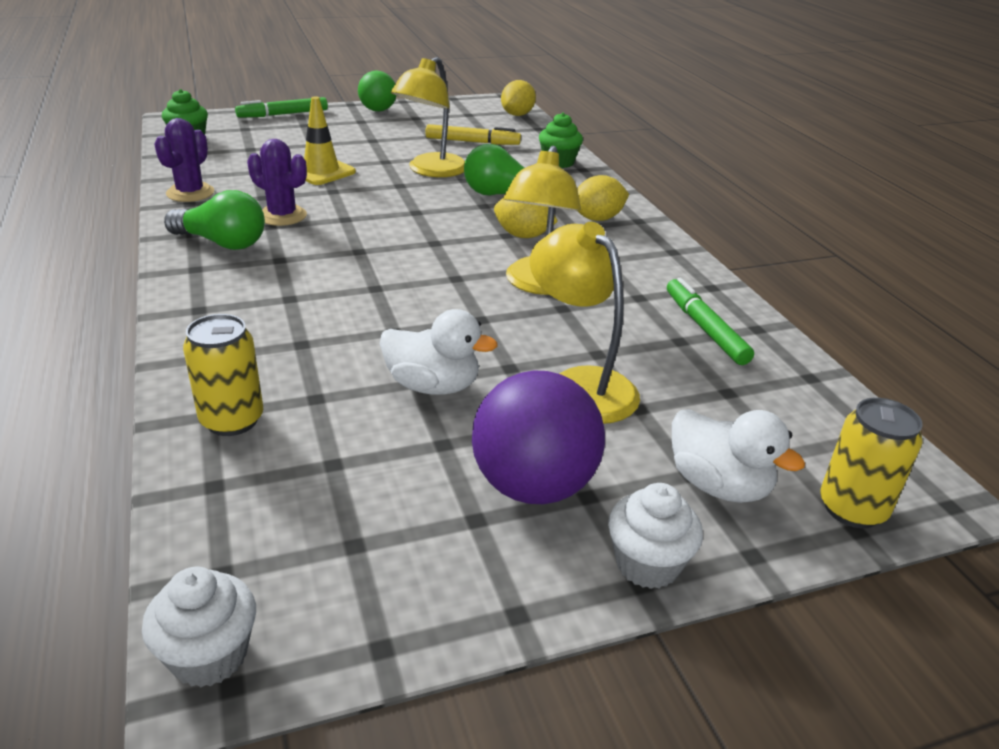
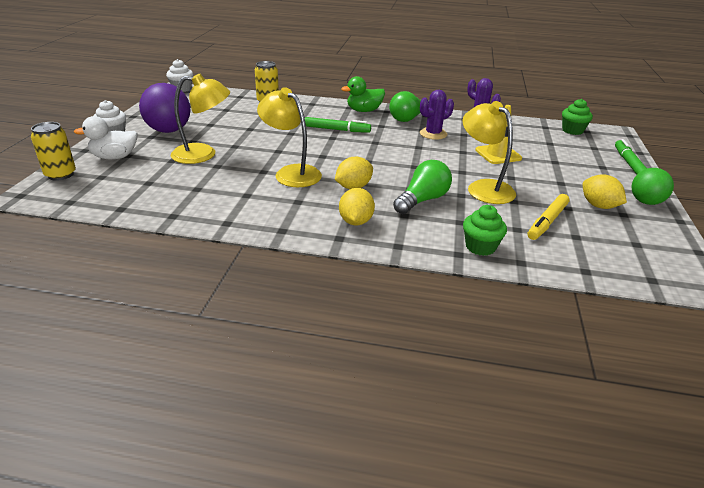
camera: 120 degrees right, 0 degrees up
(210, 289) = (364, 111): none -> green duck
(433, 386) = (243, 130): white duck -> none
(517, 115) = (636, 273): yellow lemon -> yellow lemon (598, 206)
(705, 328) = (195, 200): green marker -> green marker (337, 130)

